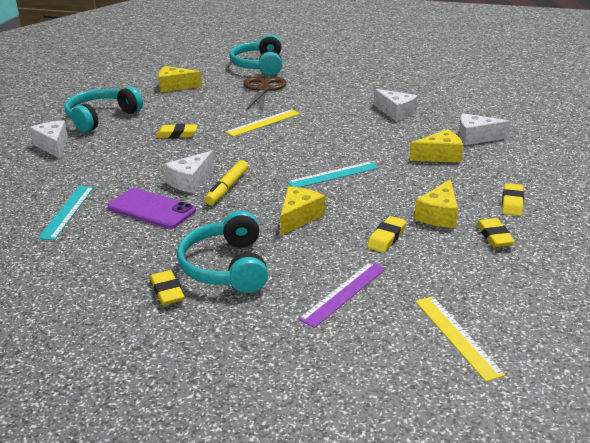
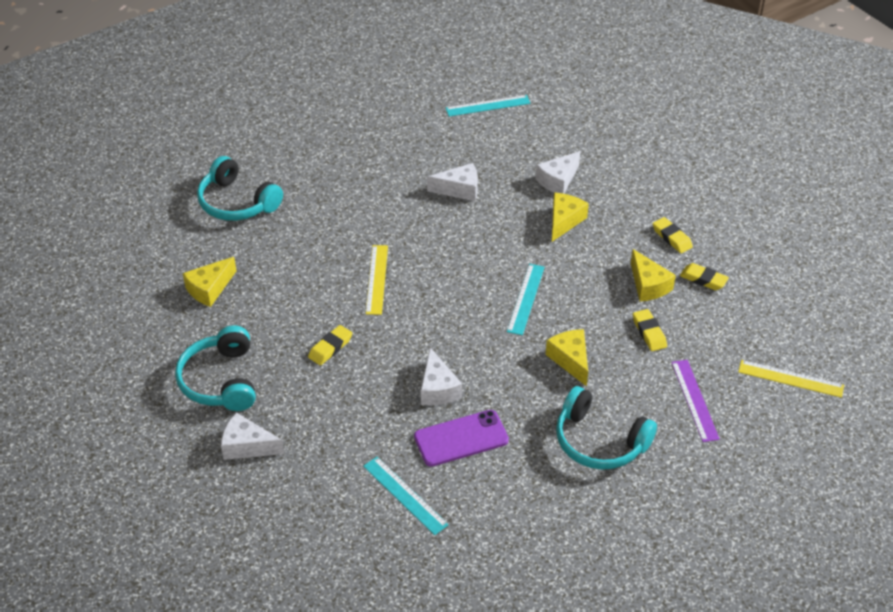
camera: 50 degrees left, 15 degrees up
(167, 291) = (599, 492): yellow eraser -> none
(227, 188) = (476, 373): yellow marker -> none
(263, 89) = (301, 235): brown scissors -> none
(493, 89) = (488, 106): none -> turquoise ruler

